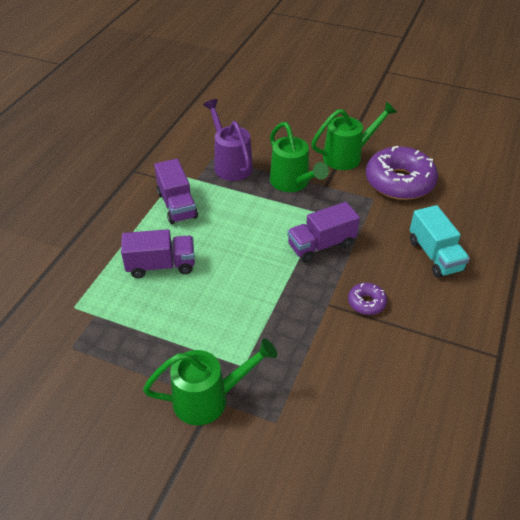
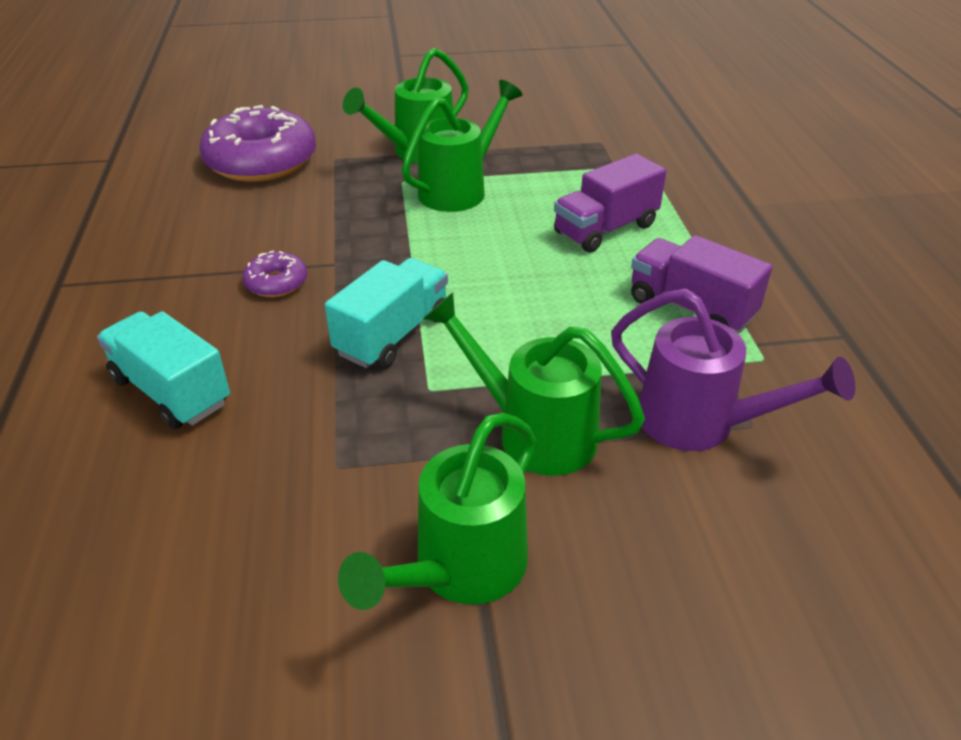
camera: 150 degrees right, 5 degrees down
(212, 338) = (459, 190): none -> green watering can
(321, 245) = (393, 335): purple truck -> turquoise truck
(399, 182) = (289, 541): purple donut -> purple donut (261, 161)

